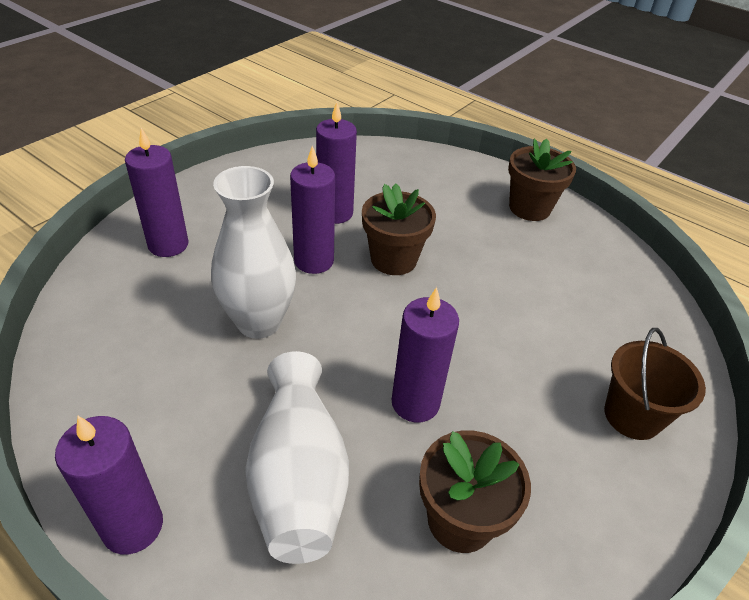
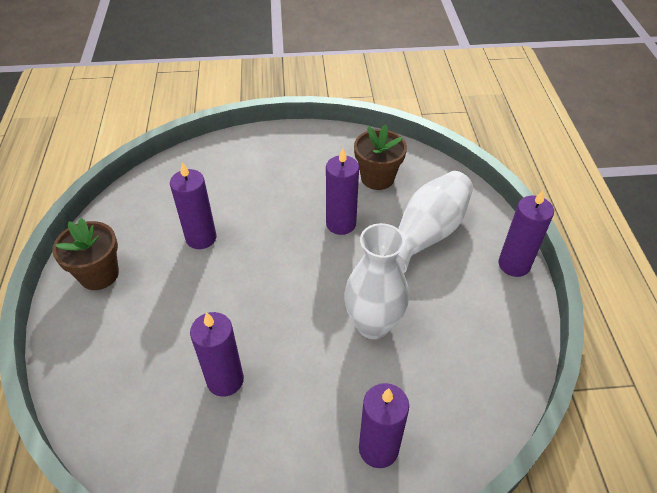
camera: 130 degrees left, 5 degrees up
(314, 261) = (292, 345): purple candle -> purple candle (201, 238)
(393, 259) = (242, 306): brown flower pot -> none
(632, 415) = (258, 156): brown bucket -> none

